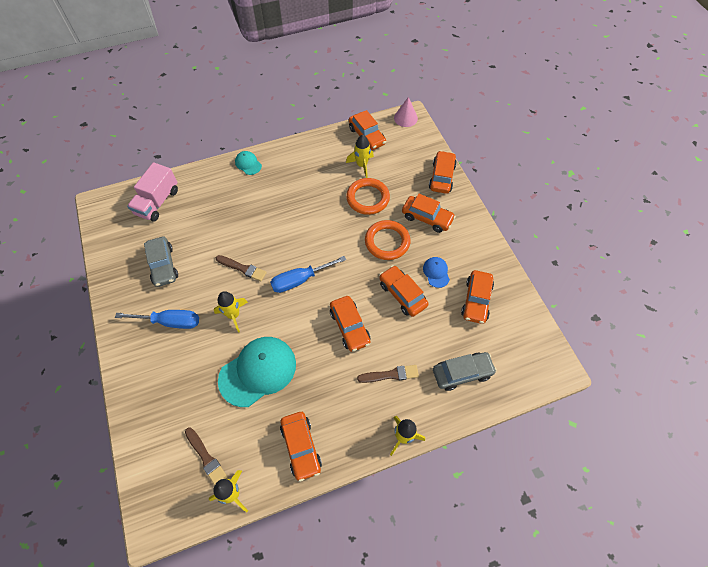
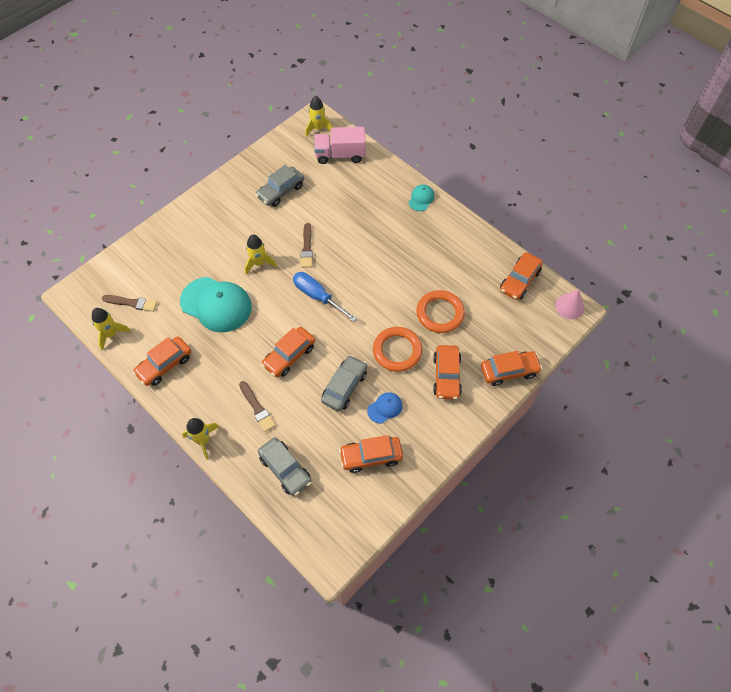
camera: 65 degrees right, 0 degrees up
(170, 322) = (232, 222): blue screwdriver -> none
(206, 457) = (132, 303): brown brush -> brown brush turned 105 degrees counterclockwise
(361, 165) = (478, 291): yellow rocket -> yellow rocket (318, 128)
(402, 294) = (344, 387): orange car -> grey car

